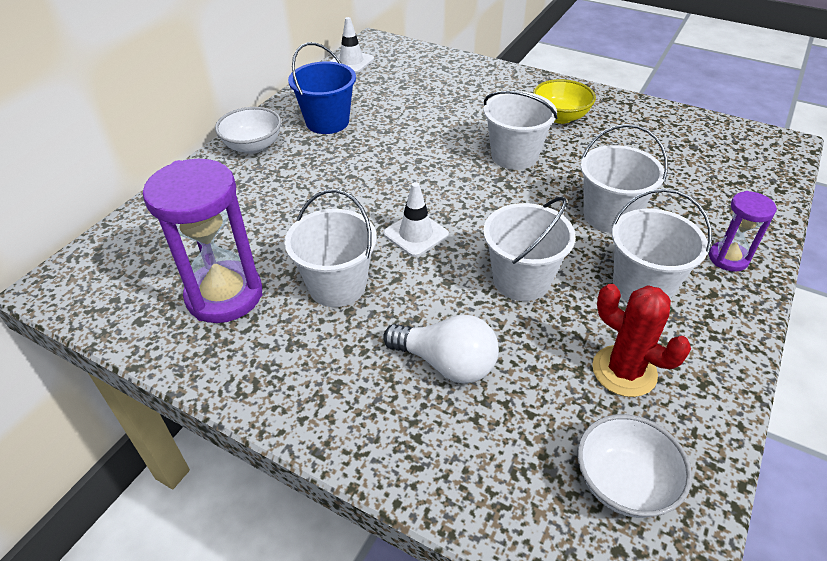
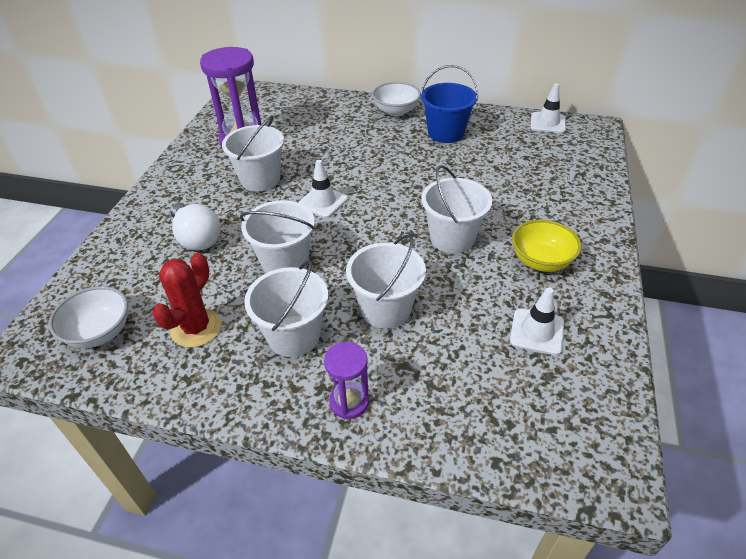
camera: 75 degrees right, 0 degrees up
(446, 363) = (197, 238): white light bulb -> white light bulb turned 45 degrees counterclockwise
(646, 140) = (537, 332): none -> white traffic cone

